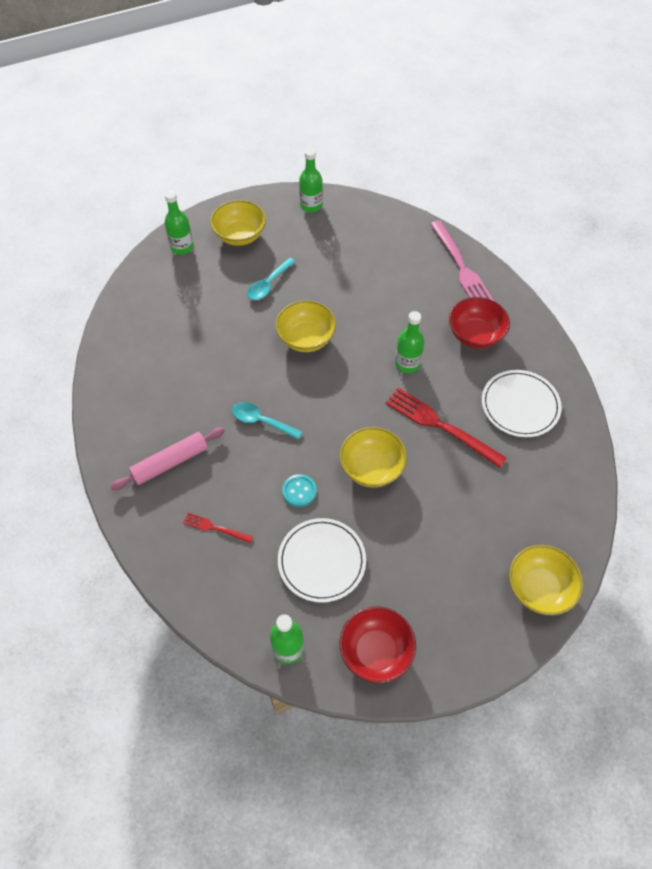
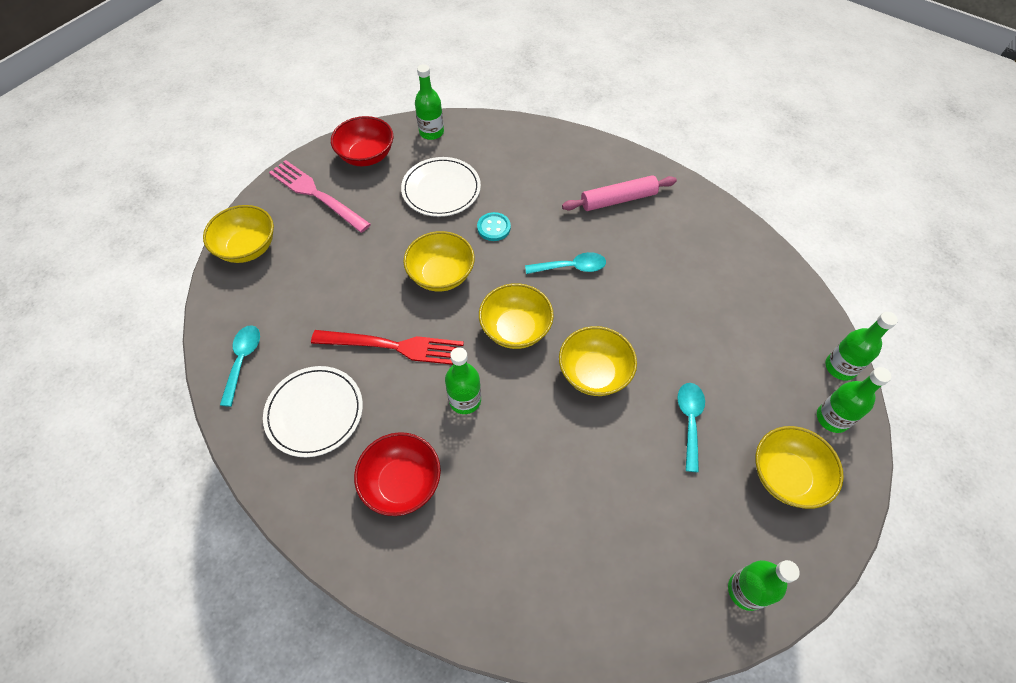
camera: 150 degrees right, 0 degrees up
(144, 267) = (840, 367): none -> green bottle
(170, 462) = (618, 199): pink rolling pin -> pink rolling pin turned 45 degrees clockwise
(215, 528) = (541, 174): red fork -> none
(340, 394) = (515, 329): none -> yellow bowl
(461, 267) = (468, 592): pink fork -> pink fork (316, 194)
(567, 472) = (243, 360): none -> turquoise spoon

